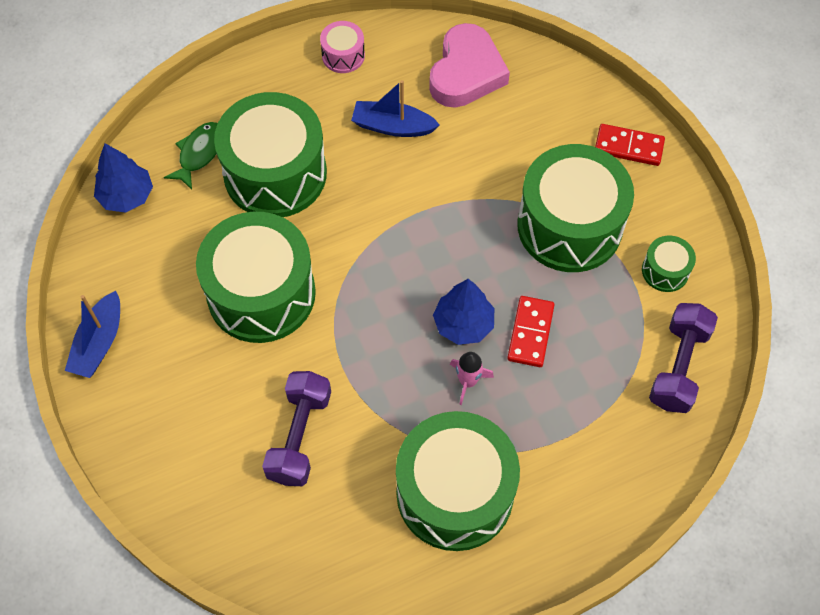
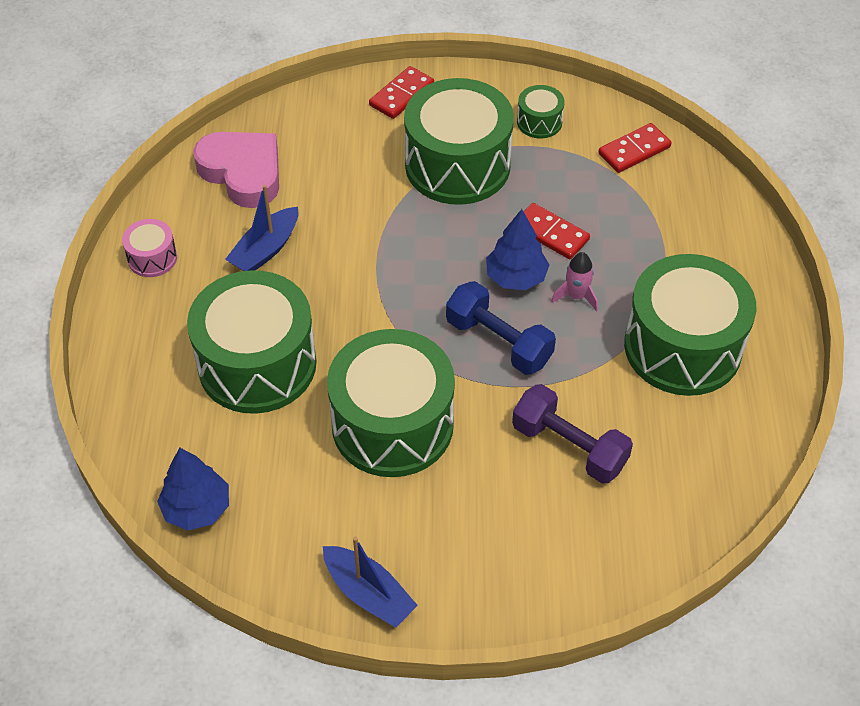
camera: 65 degrees left, 10 degrees down
(199, 153) = (187, 422): green fish -> none
(384, 338) = (498, 342): none -> blue dumbbell
(678, 366) = (634, 150): purple dumbbell -> red domino

